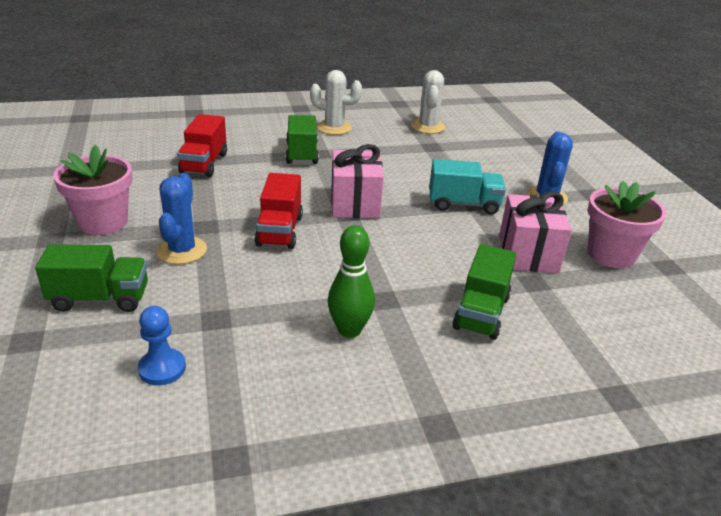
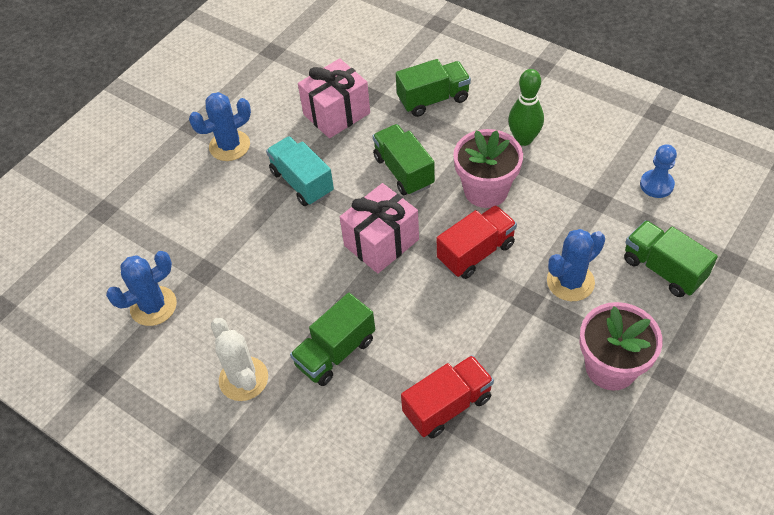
camera: 125 degrees left, 20 degrees up
(410, 247) = (403, 171): none -> green truck
(428, 127) = (153, 306): white cactus -> blue cactus
(611, 254) = (287, 79): pink flower pot -> pink flower pot (486, 190)

